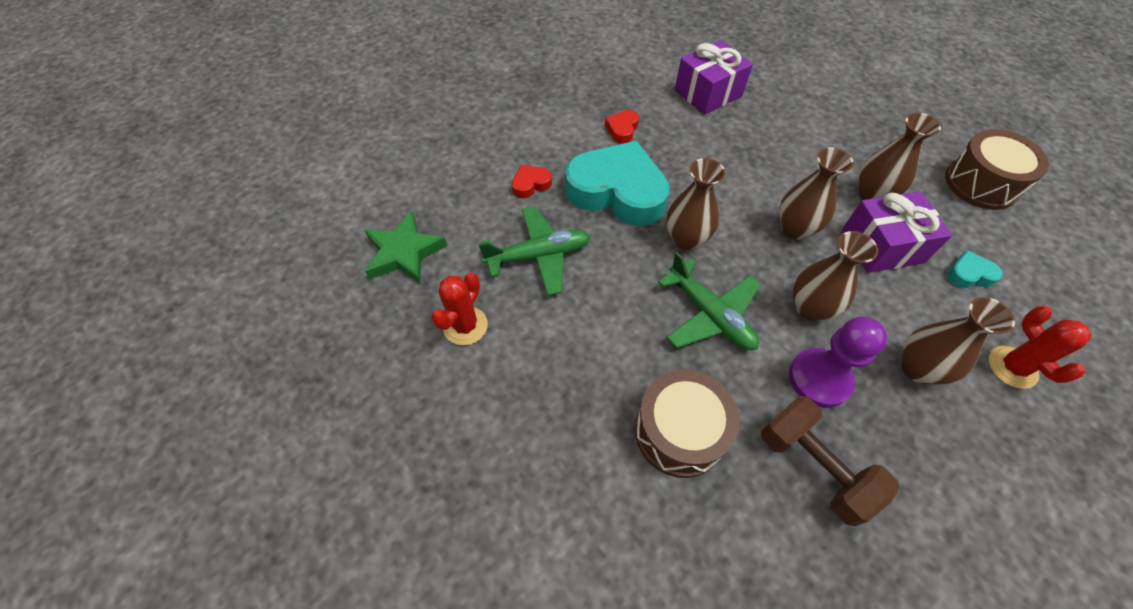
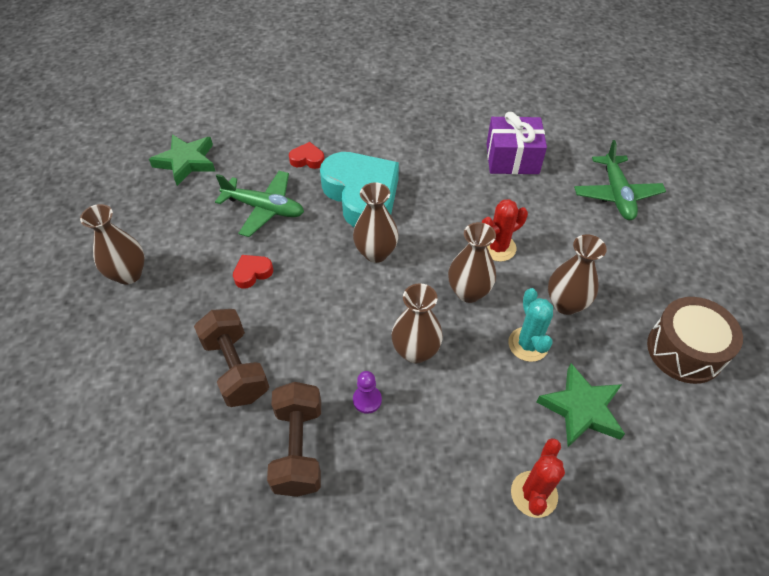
camera: 35 degrees right, 5 degrees down
(465, 326) = (177, 226): red cactus -> red cactus (498, 248)
(622, 129) = (413, 154): red heart -> red heart (252, 273)
(679, 432) = (236, 368): brown drum -> brown dumbbell
(710, 314) = (337, 311): green plane -> green plane (616, 194)
(819, 379) = (367, 400): purple pawn -> purple pawn, size x0.53
(882, 246) = (528, 344): purple gift -> turquoise cactus
(917, 368) = (451, 442): brown vase -> brown vase (129, 274)
(969, 274) = (581, 409): turquoise heart -> green star

